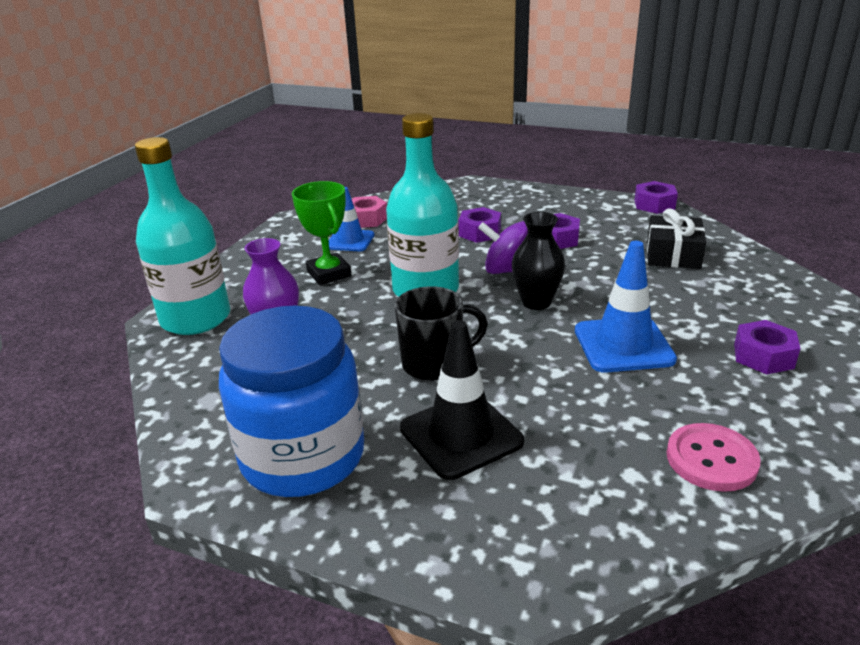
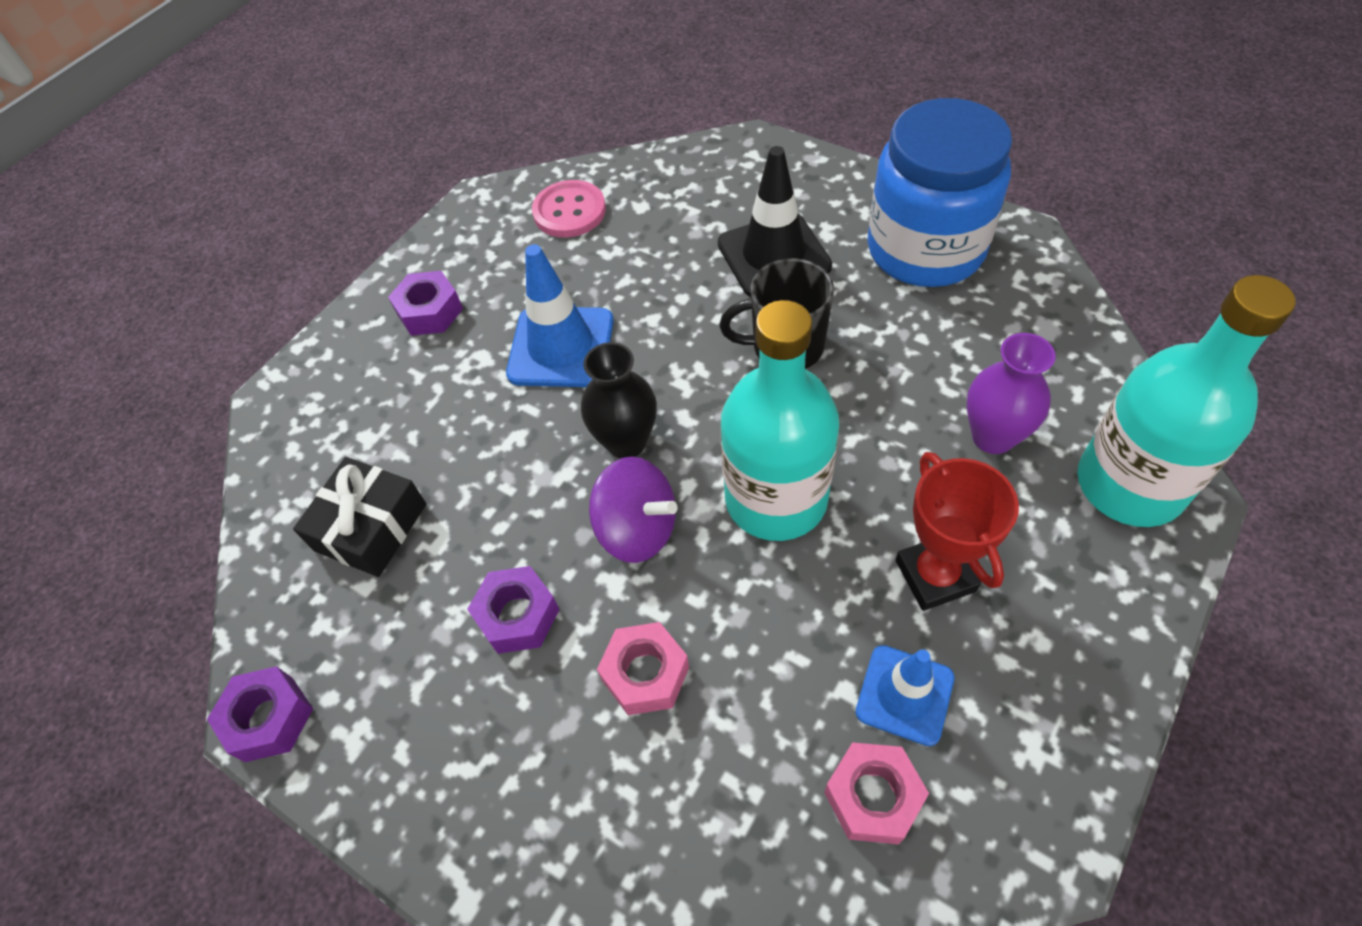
camera: 165 degrees left, 25 degrees up
(329, 274) = (935, 575): green trophy -> red trophy
(479, 232) = (645, 674): purple nut -> pink nut

